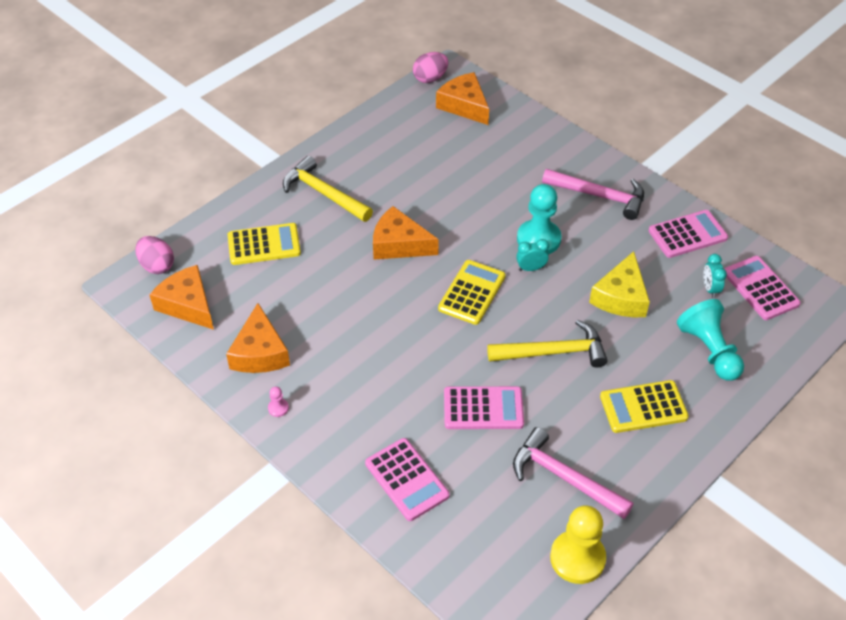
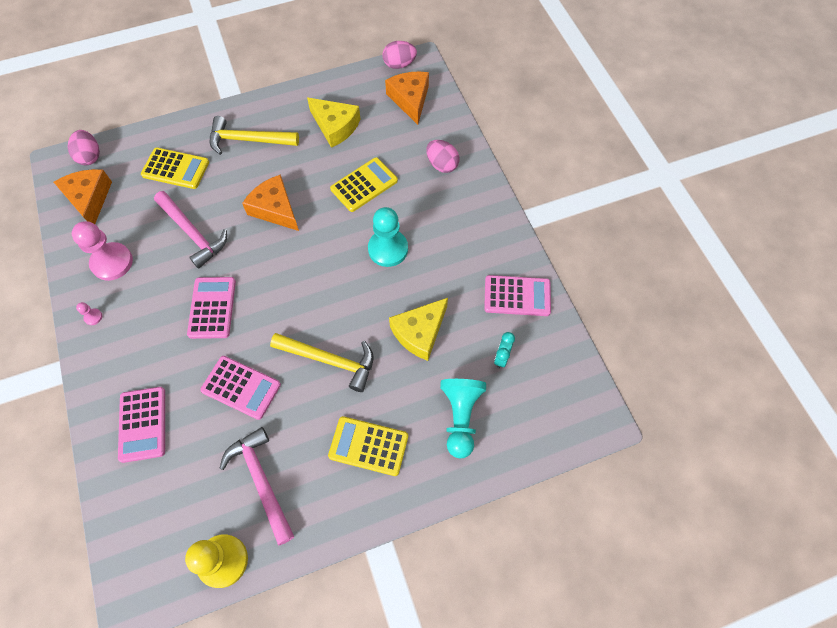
camera: 25 degrees right, 15 degrees up
(260, 352) = (112, 262): orange cheese -> pink pawn
(323, 193) = (248, 140): yellow hammer -> yellow hammer turned 60 degrees counterclockwise
(406, 152) = (335, 126): none -> yellow cheese
(471, 292) = (302, 277): yellow calculator -> yellow calculator (364, 185)
(531, 268) = (363, 274): turquoise clock -> none
(537, 151) = (442, 165): none -> pink egg
(599, 196) = (466, 228): pink hammer -> pink hammer (193, 233)
(760, 288) = (546, 376): pink calculator -> pink calculator (212, 308)

